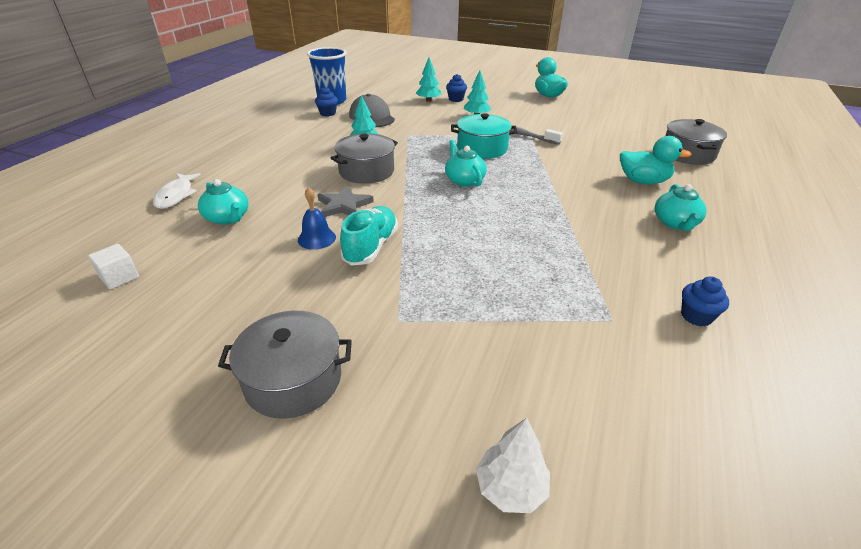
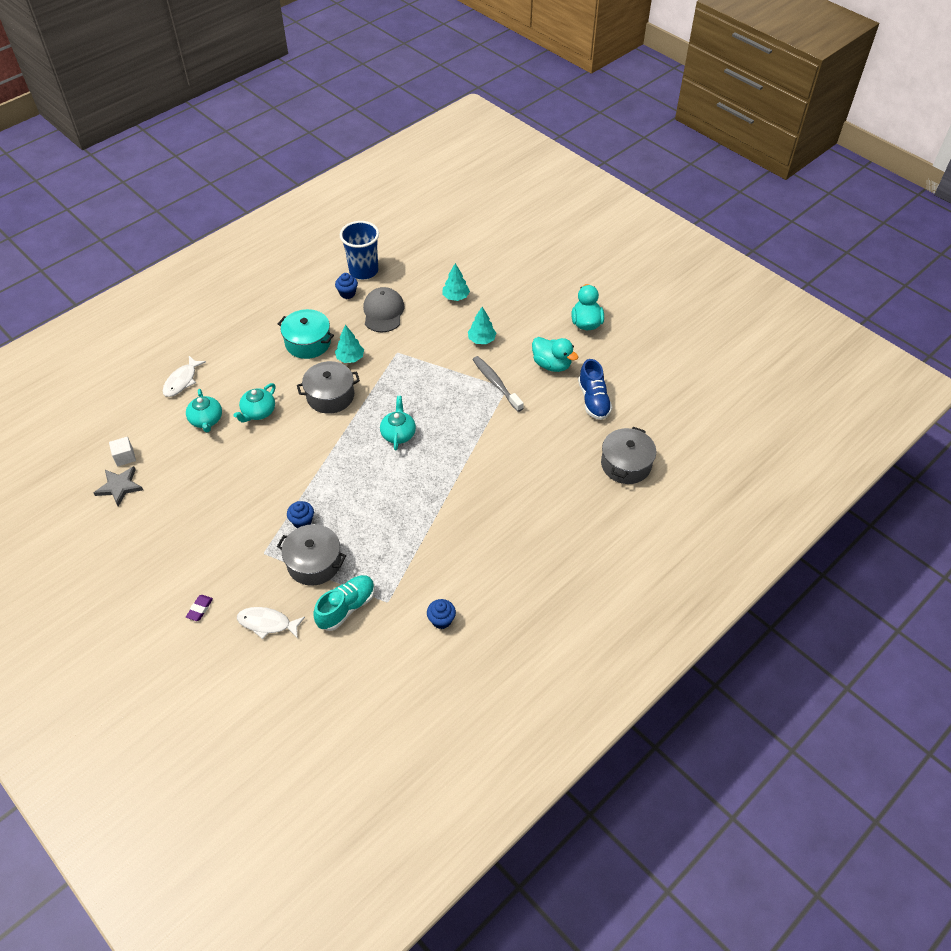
camera: 25 degrees right, 15 degrees up
(293, 379) = (188, 570): grey pot -> grey pot (314, 563)
(316, 238) = (254, 463): blue bell -> none
(344, 205) = (290, 433): grey star -> grey star (119, 486)
(348, 428) = (200, 609): none -> purple eraser
(371, 247) = (284, 484): turquoise shoe -> turquoise shoe (346, 607)
(456, 99) = (484, 302): blue cupcake -> blue cupcake (302, 521)
(477, 406) = (267, 623): none -> white fish
(482, 148) = (446, 394): turquoise pot -> turquoise pot (308, 342)
(510, 488) = (253, 668): white tree -> none
(609, 128) = (593, 400): none -> blue shoe
(643, 181) = (544, 486): turquoise duck -> turquoise duck (552, 364)
(675, 223) = (518, 540): turquoise teapot -> turquoise teapot (258, 412)

